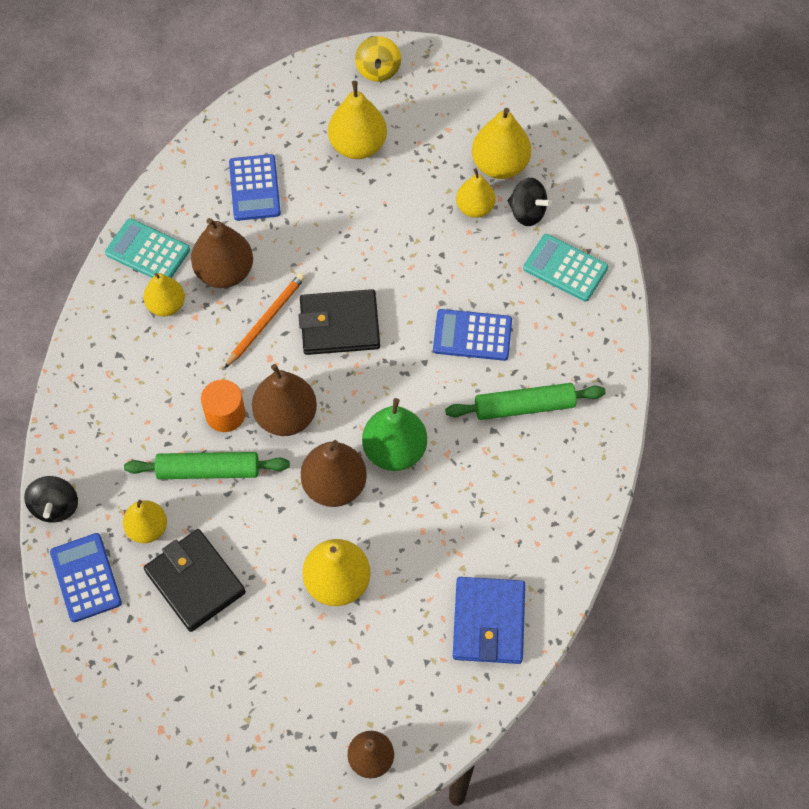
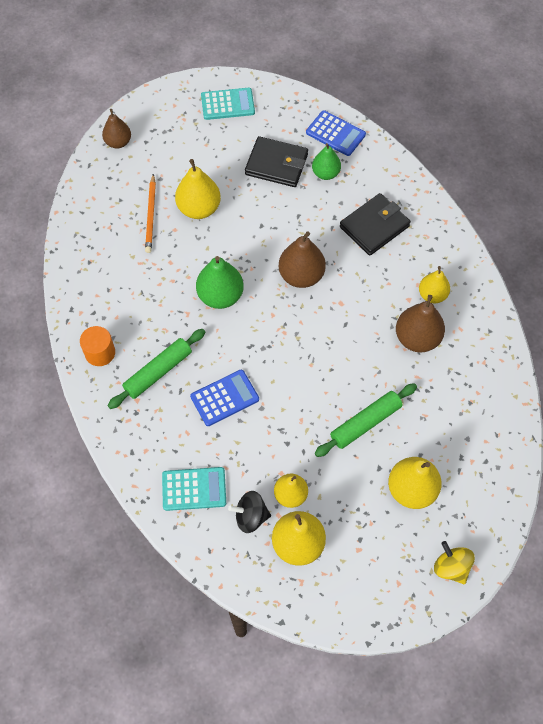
camera: 145 degrees right, 0 degrees up
(55, 506) = (384, 155): black spinning top -> none
(147, 251) = (476, 320): turquoise calculator -> turquoise calculator (227, 104)
(147, 528) = (325, 173): yellow pear -> green pear
(208, 470) = (320, 220): green rolling pin -> green rolling pin (365, 423)
(225, 414) = (338, 255): orange cylinder -> orange cylinder (100, 353)
(254, 188) = (452, 408): blue calculator -> none
(266, 320) = (363, 324): orange pencil -> orange pencil (151, 215)
(334, 485) = (241, 255): brown pear -> none
(339, 325) = (315, 350): black wallet -> black wallet (374, 226)
(488, 622) = (98, 238): blue wallet -> none

